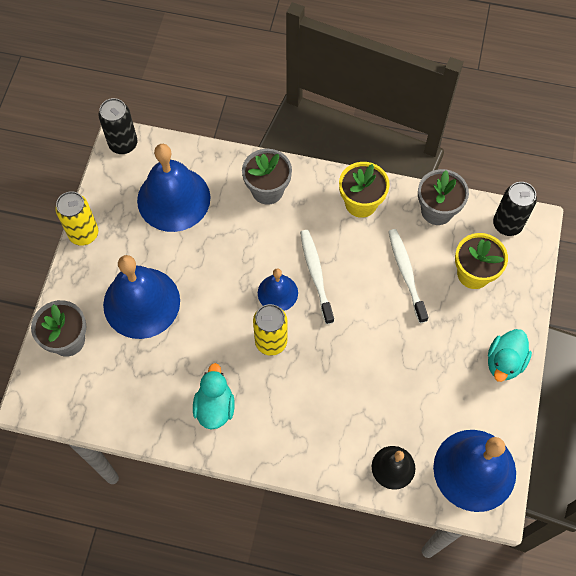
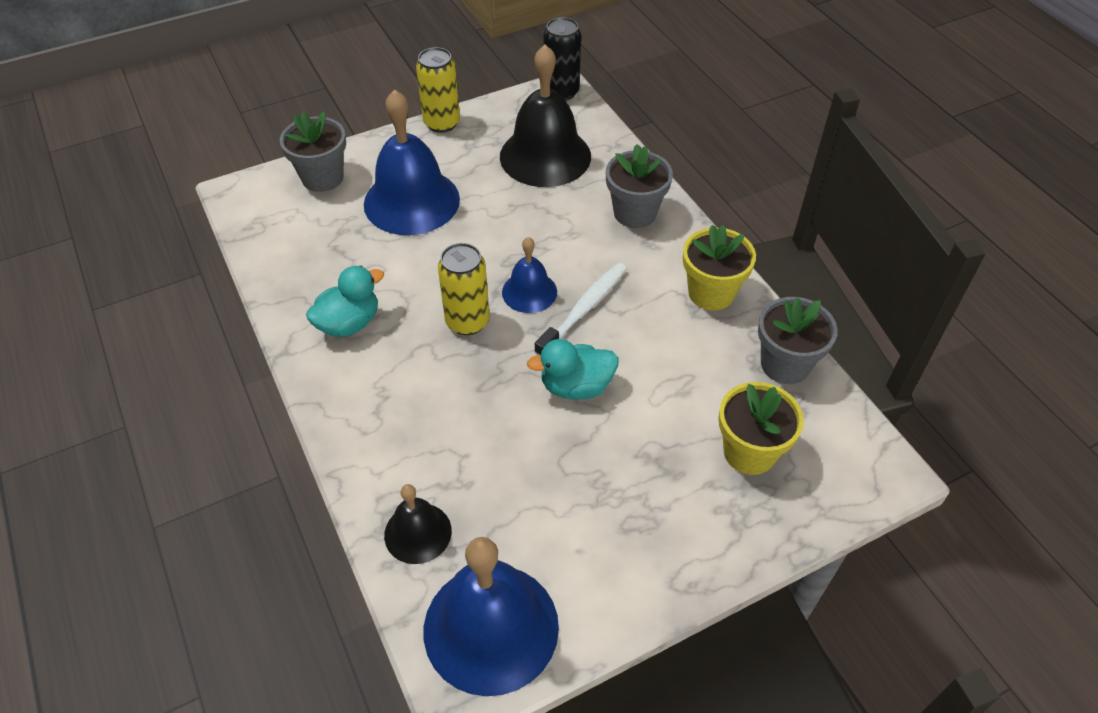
camera: 50 degrees right, 15 degrees down
(173, 199) = (545, 156): blue bell -> black bell
(406, 274) = (674, 386): white toothbrush -> none
(504, 362) = (670, 564): turquoise duck -> turquoise duck (576, 386)
(507, 224) = (853, 444): black can -> none

